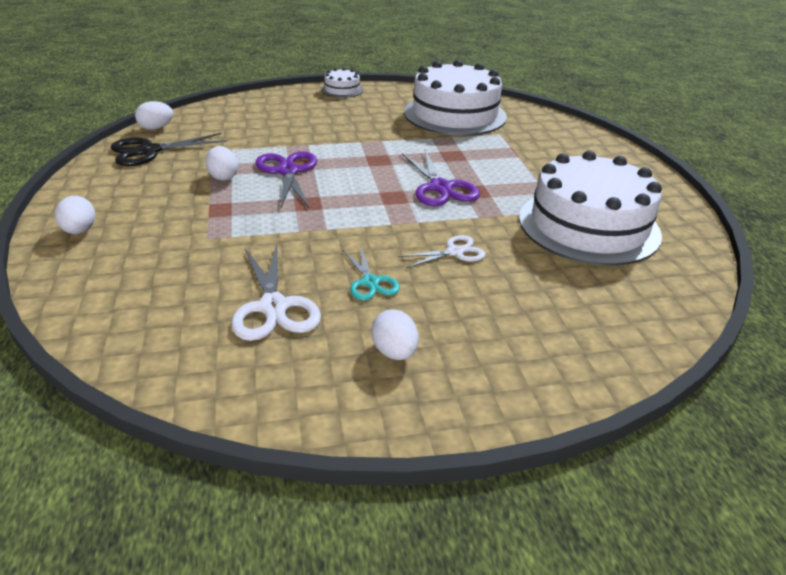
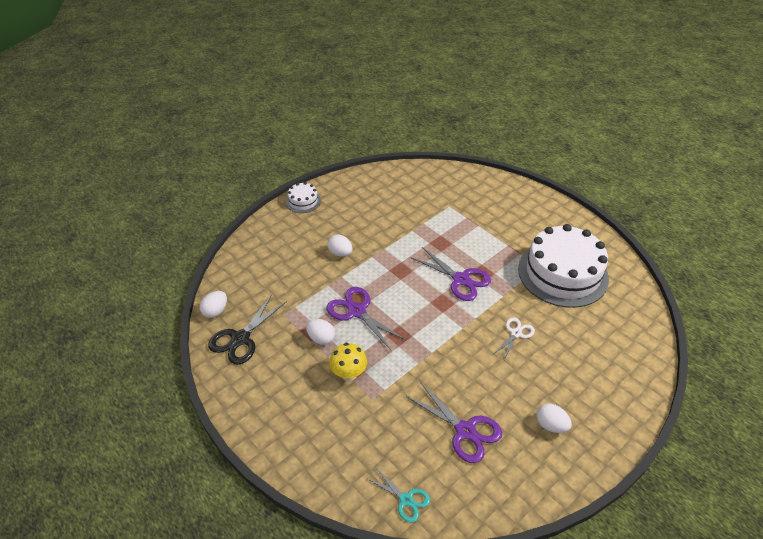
camera: 30 degrees left, 10 degrees up
(80, 231) = (287, 439): white egg -> white egg (340, 253)
(211, 210) = (349, 374): none -> yellow mushroom
(273, 307) = (465, 431): white scissors -> purple scissors
(370, 282) = (495, 382): turquoise scissors -> turquoise scissors (406, 500)
(455, 114) = (404, 196): white cake -> none

